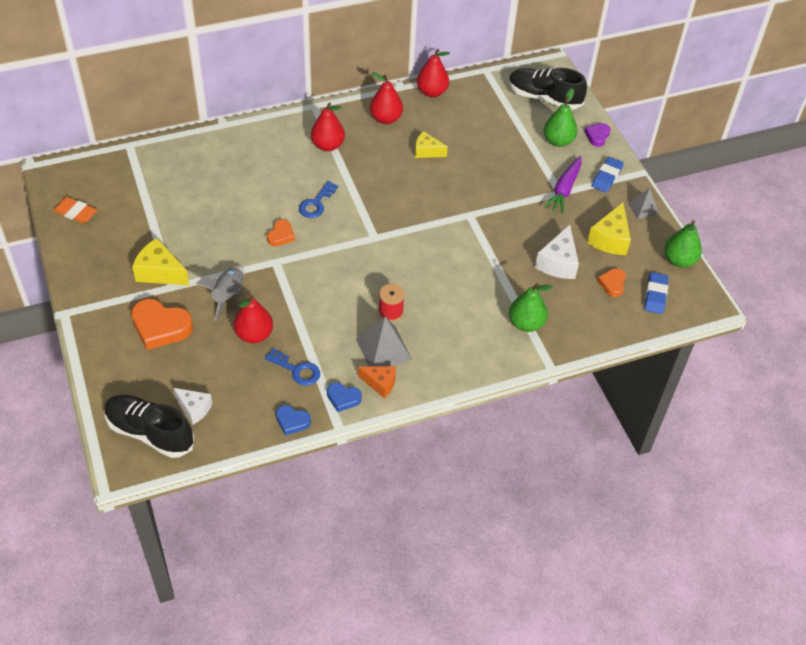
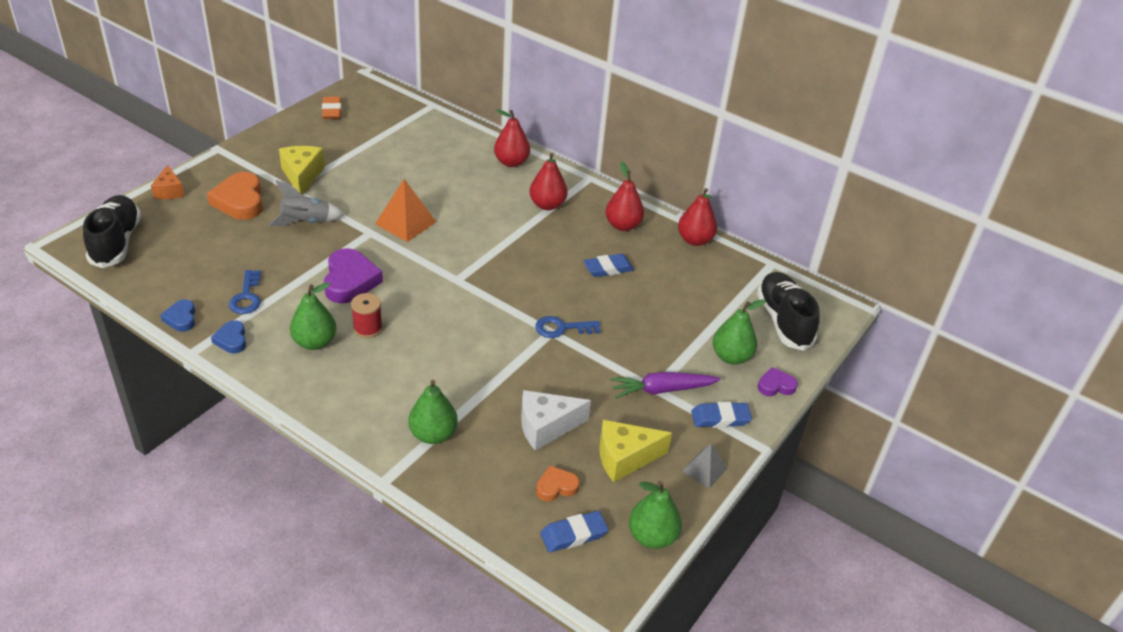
camera: 55 degrees right, 10 degrees down
(194, 409) = (159, 255): white cheese -> none
(254, 335) = (271, 255): red pear -> red pear (511, 162)
(281, 235) = (405, 223): orange heart -> orange pyramid
(316, 203) = (466, 227): blue key -> blue key (562, 328)
(327, 299) = (350, 281): none -> purple heart
(380, 383) = (268, 357): orange cheese -> orange cheese (169, 191)
(384, 349) = (315, 342): grey pyramid -> green pear
(427, 151) = (608, 268): yellow cheese -> blue eraser

